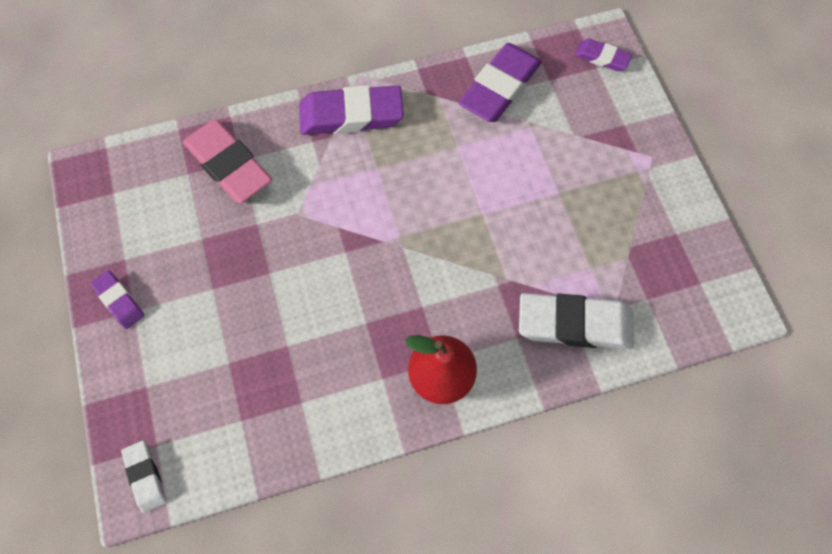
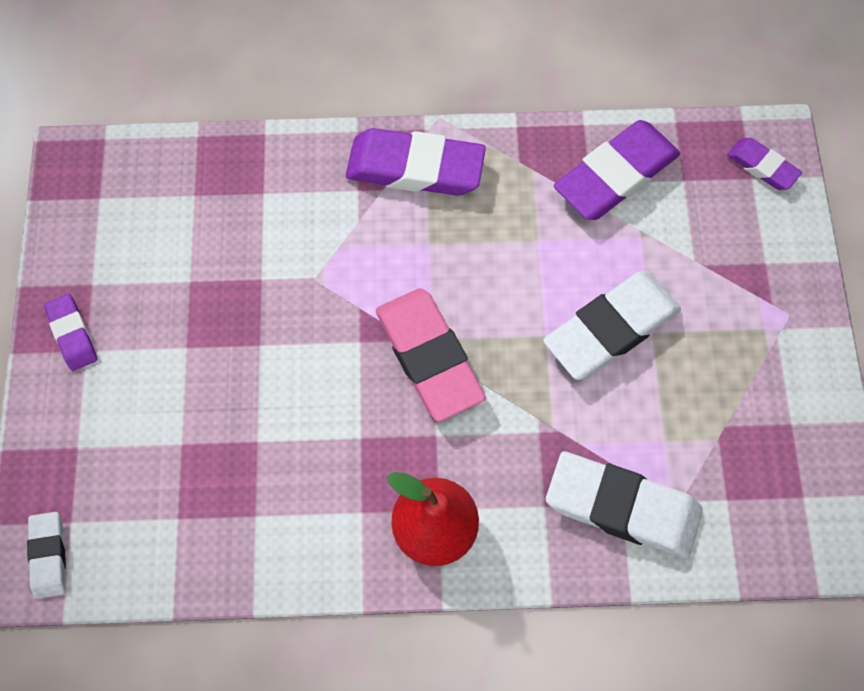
camera: 15 degrees right, 0 degrees up
(229, 165) = (247, 196): pink eraser -> pink eraser (429, 357)
(528, 197) = (611, 329): none -> white eraser

